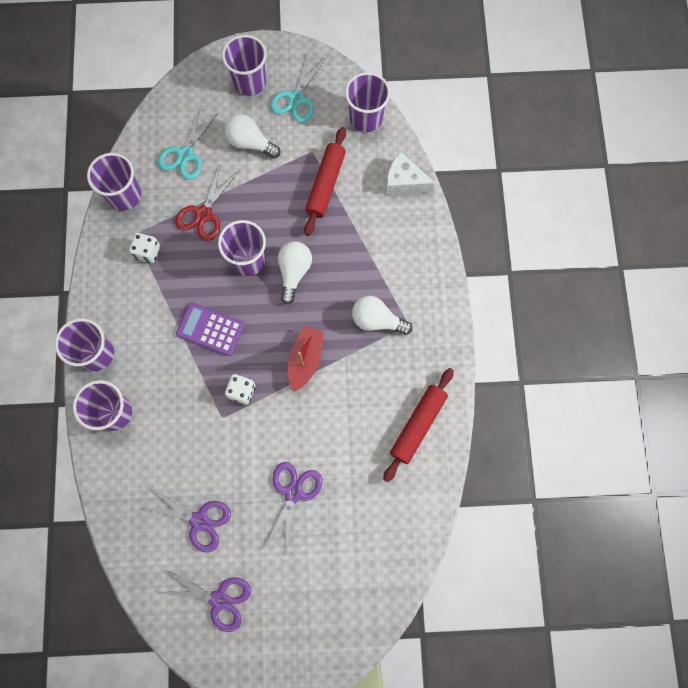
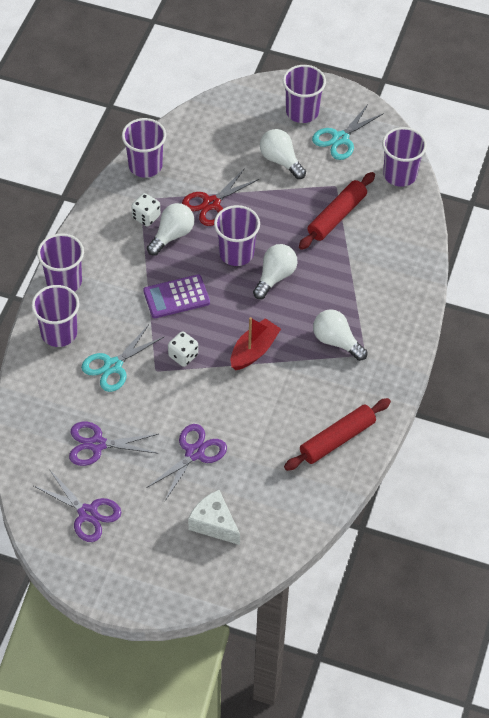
camera: 20 degrees right, 20 degrees down
(180, 263) = (172, 235): none -> white light bulb
(185, 154) = (216, 151): turquoise scissors -> turquoise scissors (113, 366)
(199, 520) = (97, 444): purple scissors -> purple scissors turned 135 degrees clockwise
(210, 329) = (176, 297): purple calculator -> purple calculator turned 60 degrees counterclockwise
(404, 182) = (413, 238): white cheese -> white cheese (214, 524)

